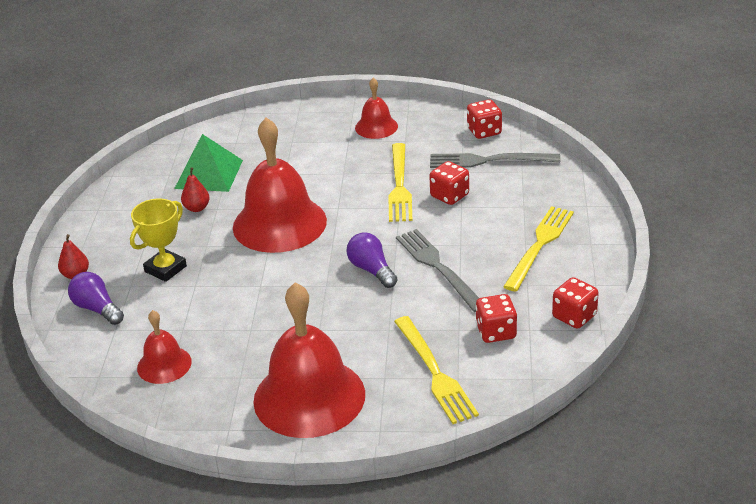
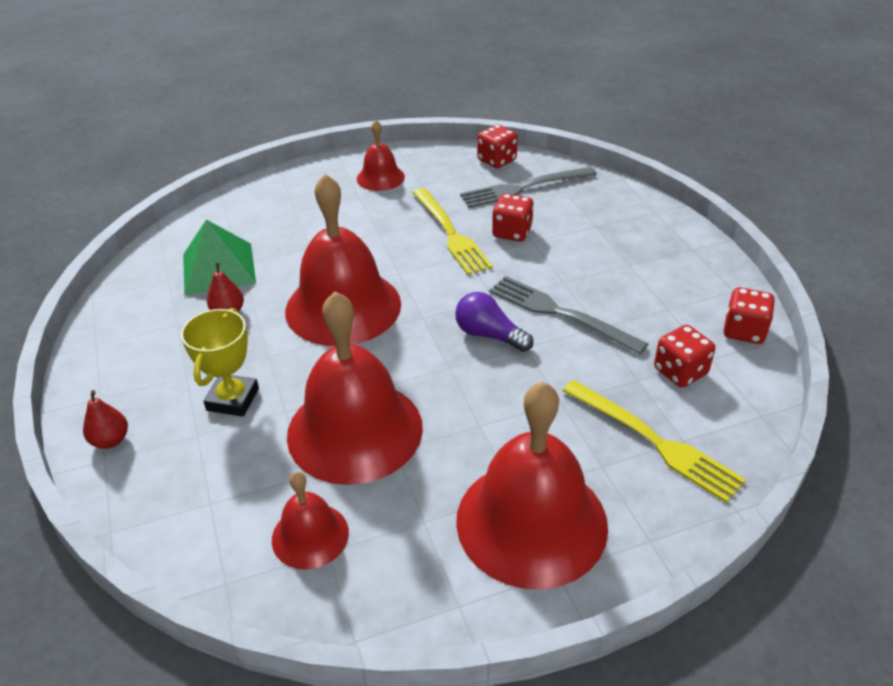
camera: 25 degrees left, 5 degrees up
(97, 309) = (167, 481): purple light bulb -> none
(232, 310) = (355, 430): none -> red bell
(540, 245) = (645, 262): yellow fork -> none

